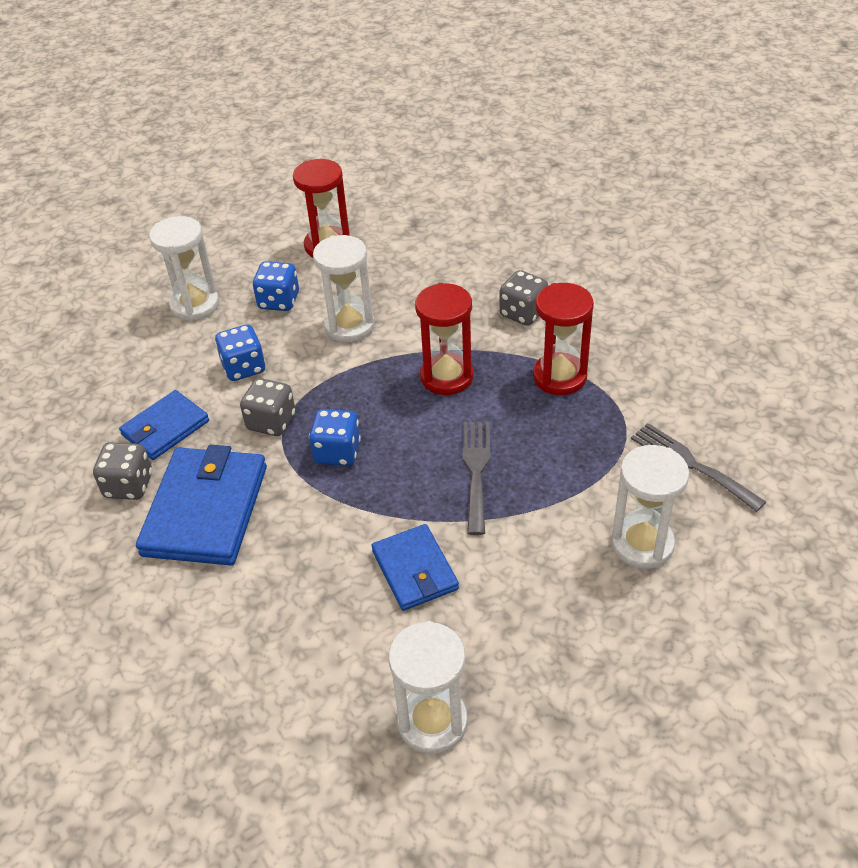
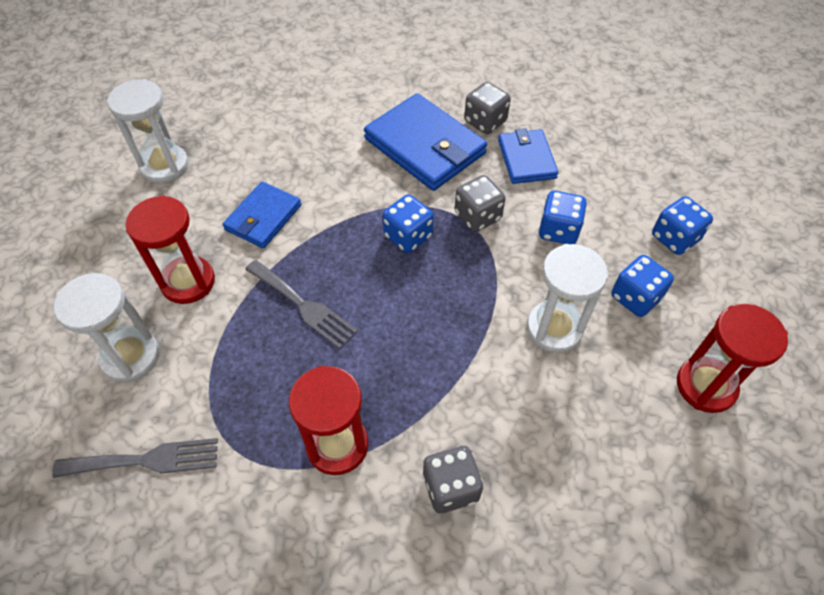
camera: 125 degrees right, 10 degrees up
(195, 305) = (675, 238): white hourglass -> blue dice
(415, 570) = (263, 217): blue wallet -> blue wallet turned 75 degrees counterclockwise
(446, 377) = (421, 357): red hourglass -> red hourglass (188, 282)

